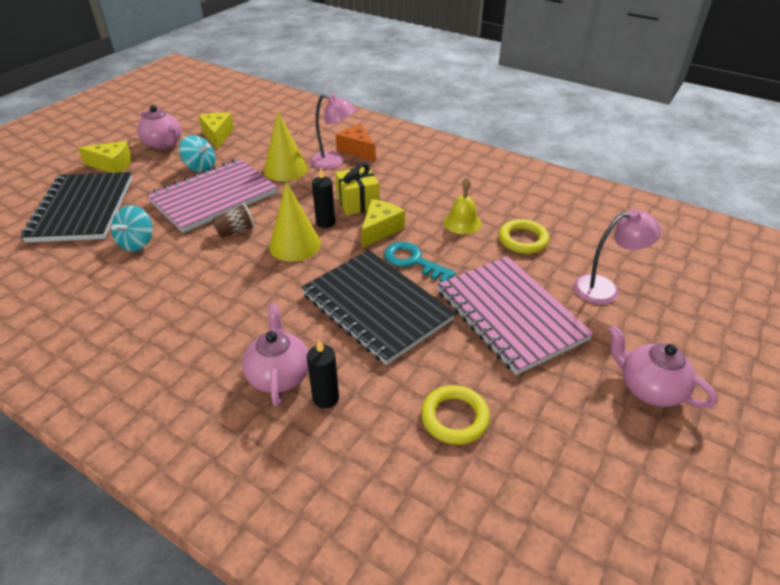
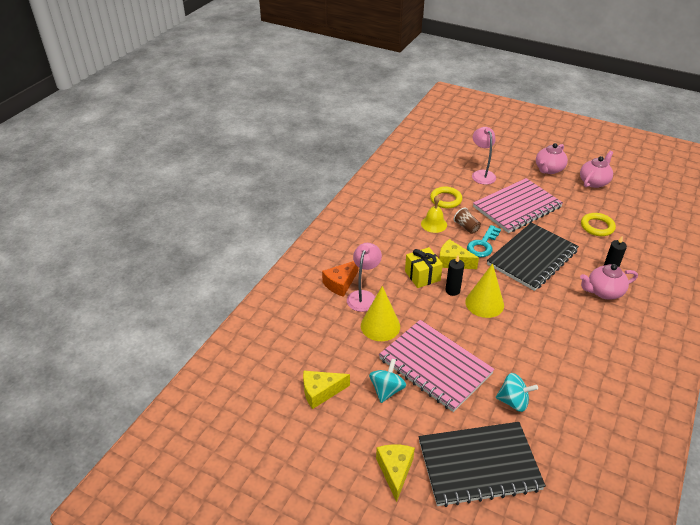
camera: 95 degrees left, 0 degrees up
(164, 144) = (343, 437): pink teapot -> pink teapot (594, 182)
(235, 231) = (478, 341): brown cup -> brown cup (466, 227)

